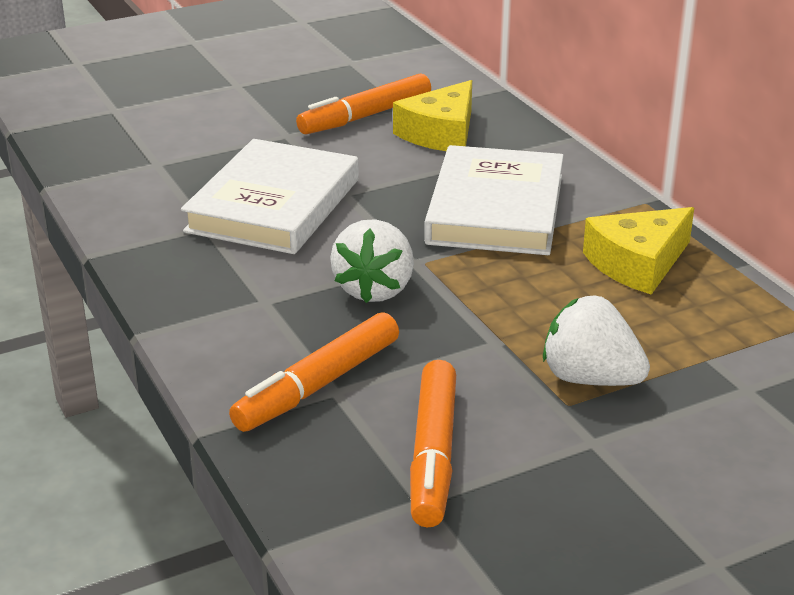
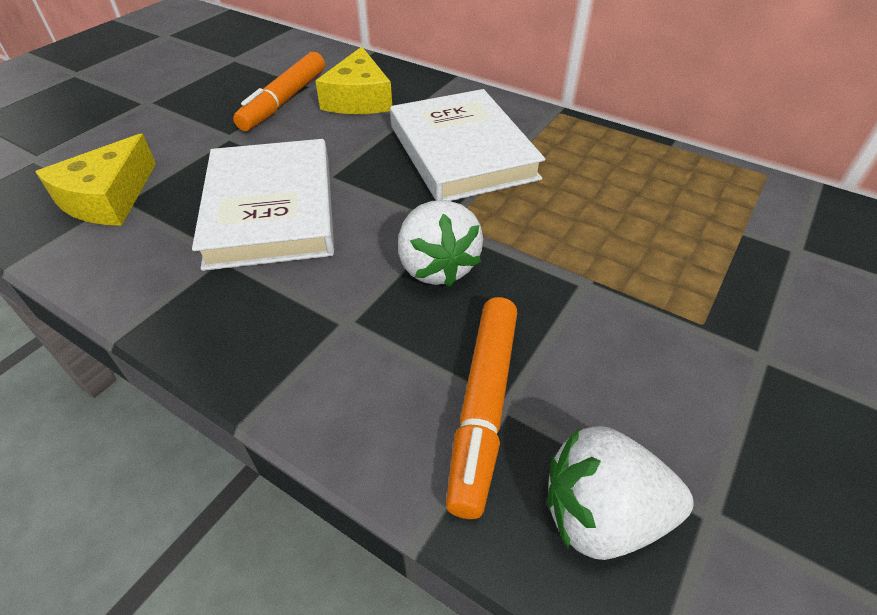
camera: 30 degrees left, 15 degrees up
(433, 454) = (663, 443): orange marker -> none
(590, 379) = (691, 288): white strawberry -> white strawberry (602, 515)
(638, 263) = (608, 165): yellow cheese -> yellow cheese (108, 198)

